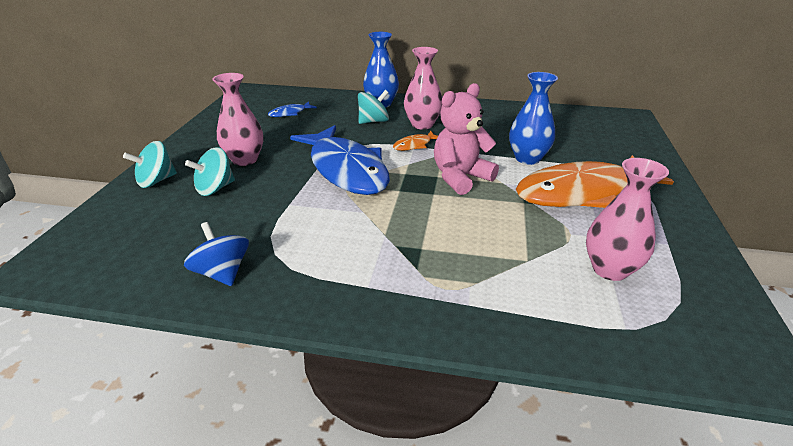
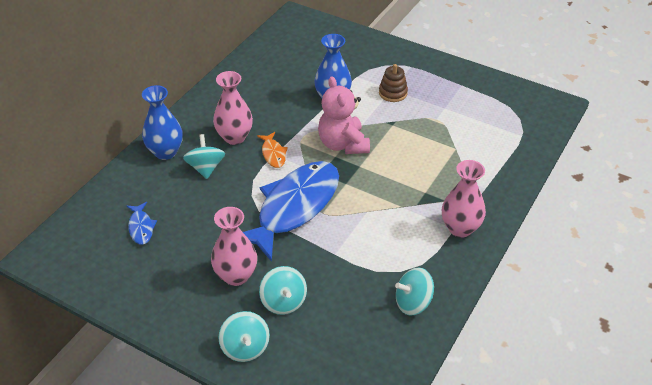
camera: 70 degrees left, 10 degrees up
(222, 273) = (413, 303): blue spinning top -> turquoise spinning top
(346, 169) = (294, 207): blue fish -> blue fish turned 45 degrees counterclockwise
(582, 192) = (393, 93): orange fish -> brown stacking toy
(610, 269) = (475, 119): pink vase -> pink vase (460, 228)

